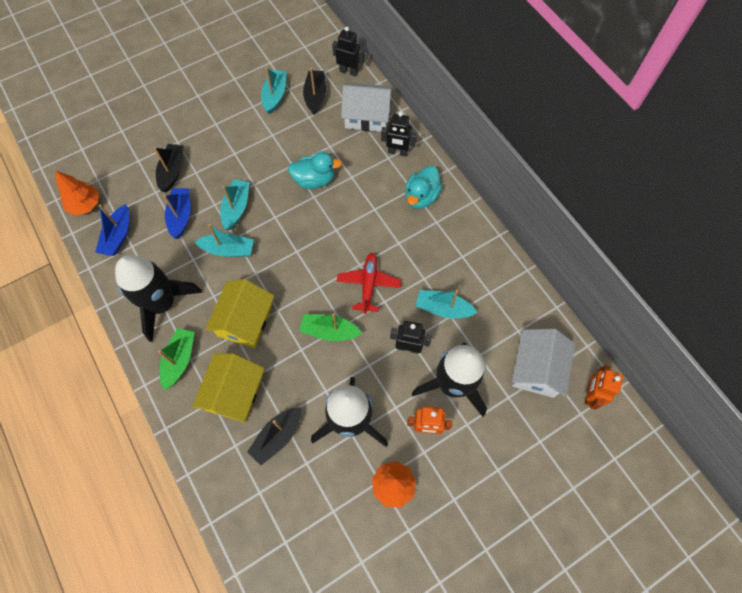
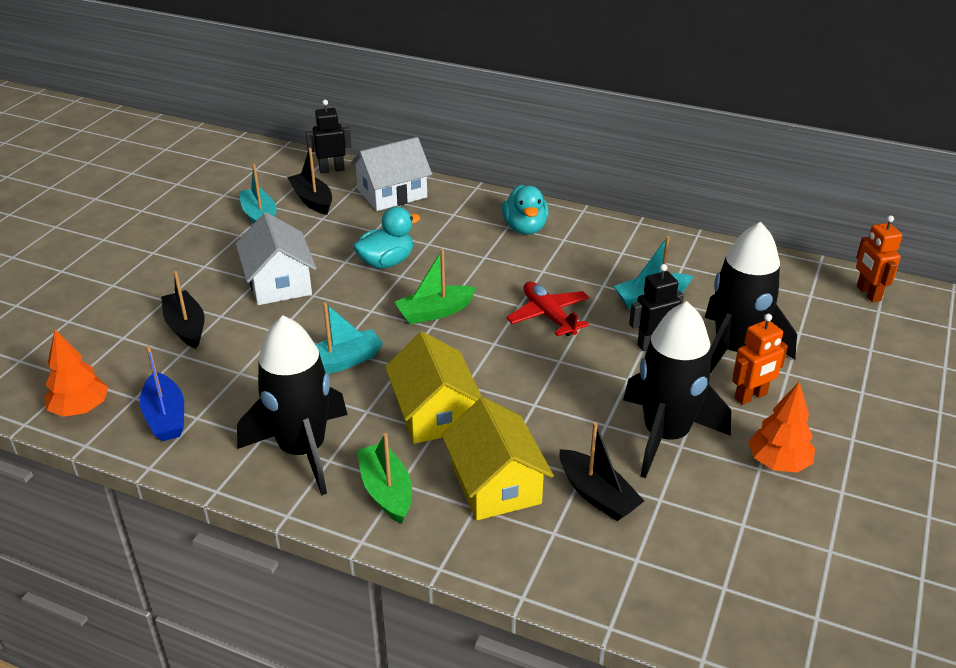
camera: 35 degrees left, 30 degrees down
(181, 216) = (241, 360): blue boat -> none
(236, 208) = (312, 323): turquoise boat -> none
(277, 437) = (597, 495): black boat -> black boat turned 45 degrees counterclockwise
(329, 331) = (549, 373): green boat -> green boat (435, 312)
(397, 152) = (459, 206): black robot -> none
(536, 369) = (797, 299): white house -> white house (279, 283)

